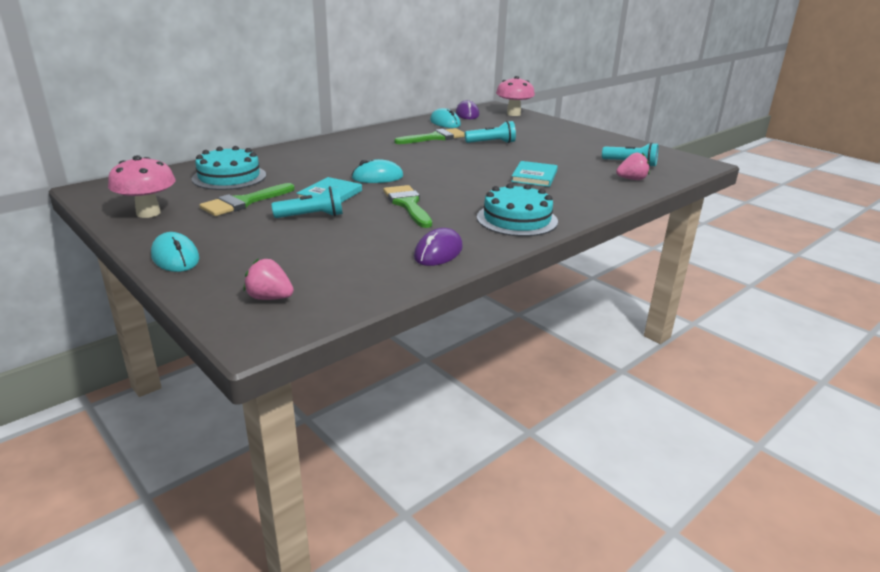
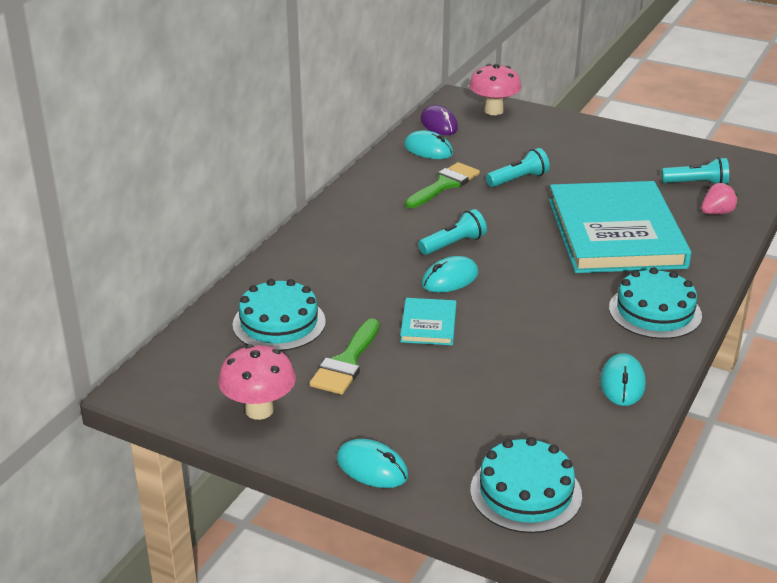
camera: 20 degrees left, 5 degrees up
(270, 298) = (525, 492): pink strawberry -> turquoise cake
(312, 216) = (445, 365): turquoise flashlight -> turquoise flashlight (453, 244)
(408, 204) = (526, 318): green brush -> none
(438, 252) = (622, 383): purple mouse -> turquoise mouse
(534, 176) = (615, 233): turquoise book -> turquoise book, size x2.39

